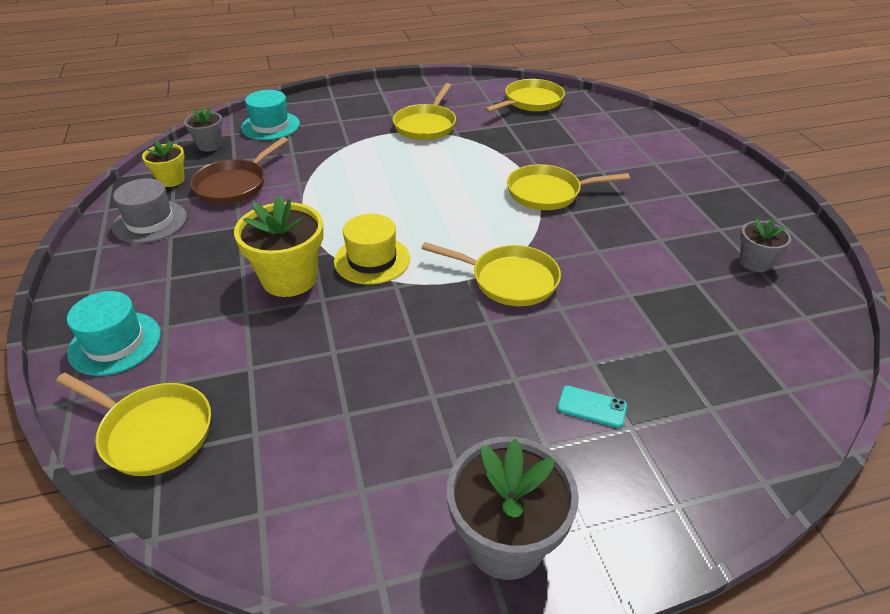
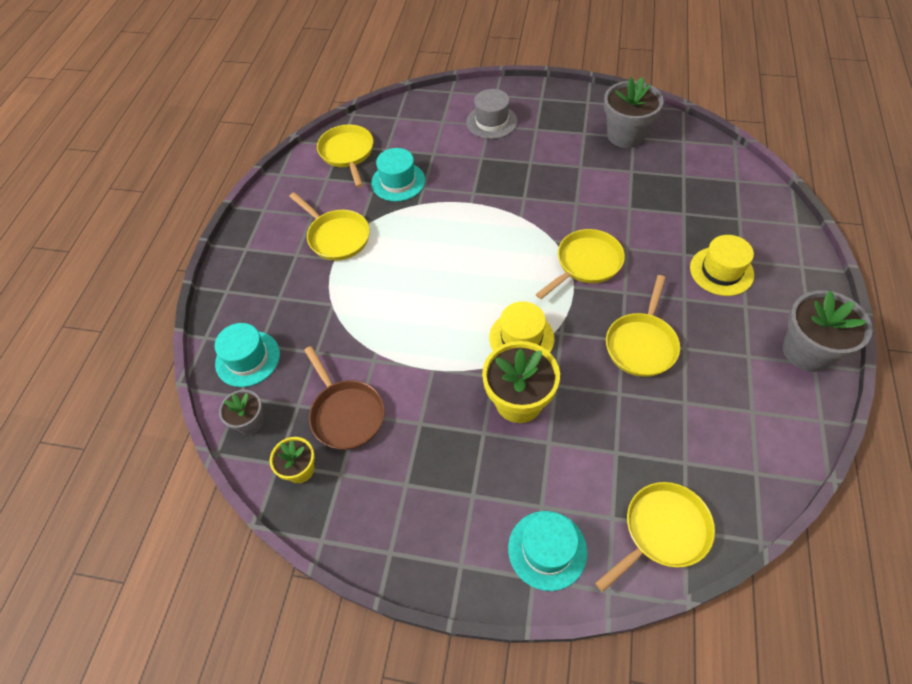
camera: 60 degrees left, 15 degrees up
(150, 222) = (370, 499): grey hat -> grey hat (491, 122)
(520, 135) = (398, 181): none -> turquoise hat
(548, 193) = (492, 199): yellow pan -> yellow pan (641, 344)
(592, 407) = (721, 271): turquoise phone -> yellow hat
(754, 262) = (625, 135): grey flower pot -> grey flower pot, size x1.77

